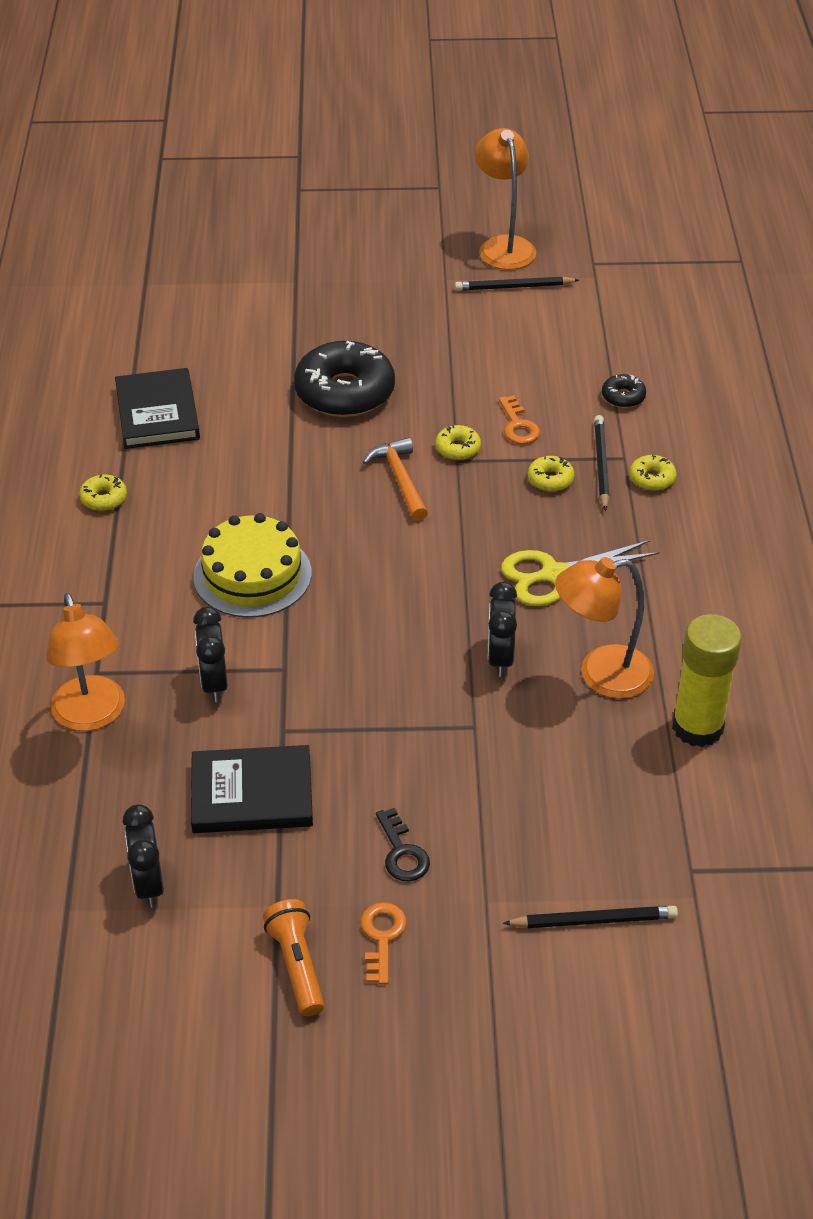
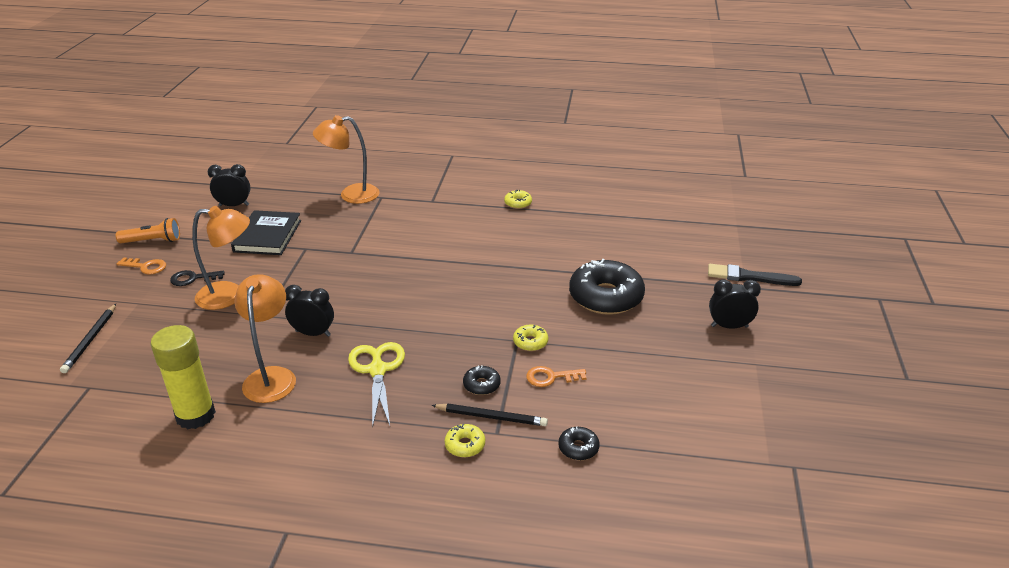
camera: 100 degrees right, 10 degrees down
(157, 413) = (594, 223): black book -> none
(214, 683) = (353, 230): black clock -> black clock (729, 326)
(252, 575) = (433, 247): yellow cake -> none
(273, 277) = (749, 277): none -> black brush
(400, 479) = (503, 311): orange hammer -> none
(503, 246) = (814, 407): orange lamp -> orange lamp (229, 295)
(514, 287) = (747, 404): black pencil -> none
(550, 479) = (481, 385): yellow donut -> black donut

